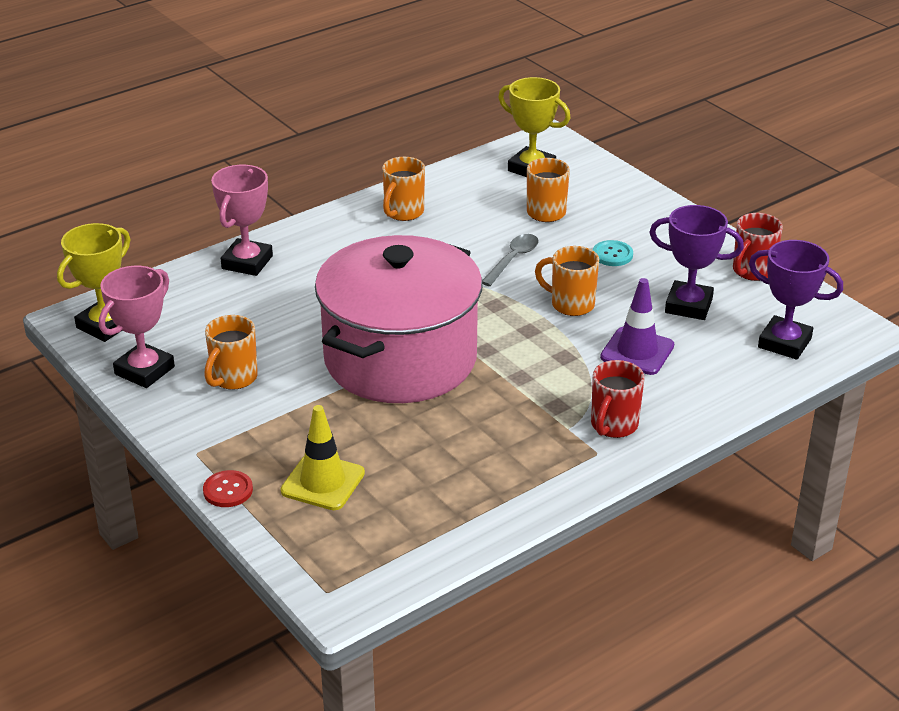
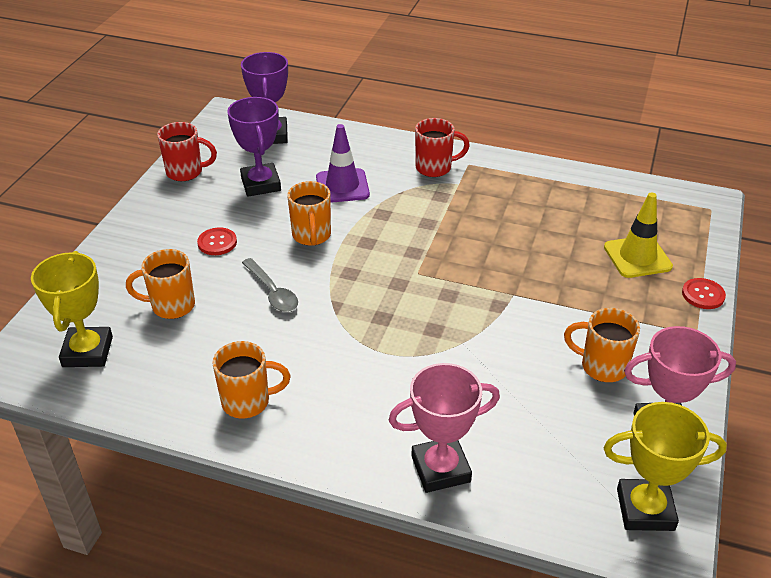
camera: 125 degrees left, 5 degrees up
(233, 378) = (601, 366): orange mug -> orange mug turned 150 degrees counterclockwise
(400, 359) = (472, 288): pink pot -> none
(513, 259) = (272, 292): grey spoon -> grey spoon turned 120 degrees counterclockwise
(612, 255) = (217, 242): turquoise button -> red button

